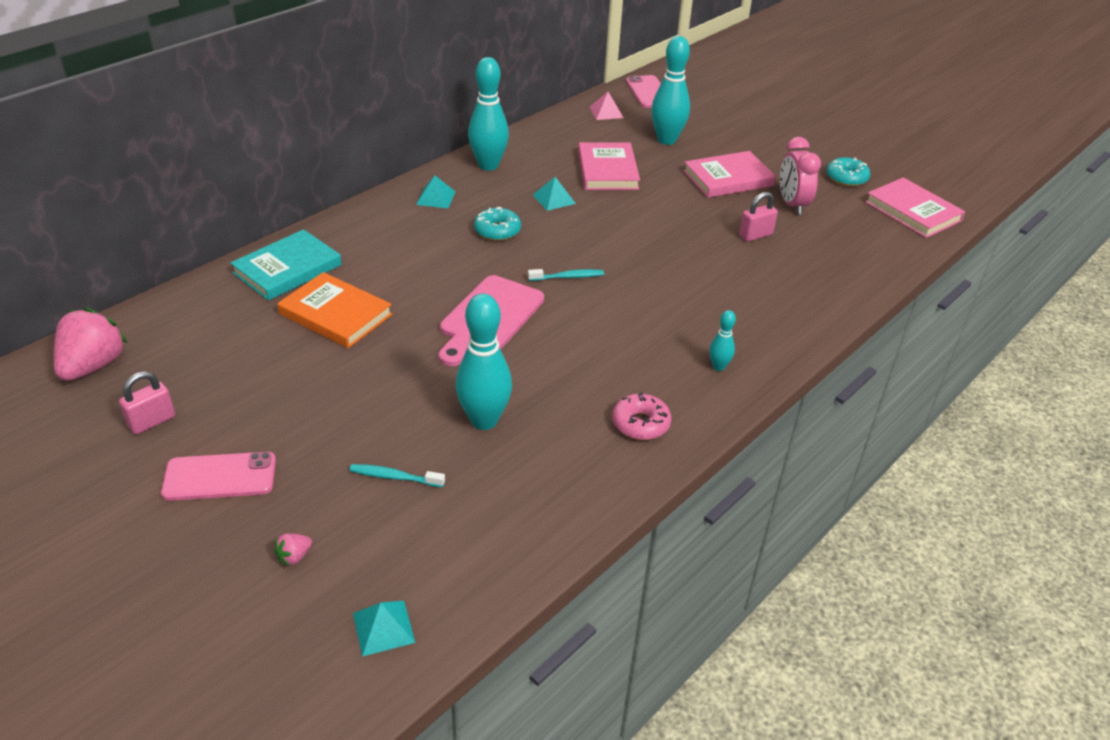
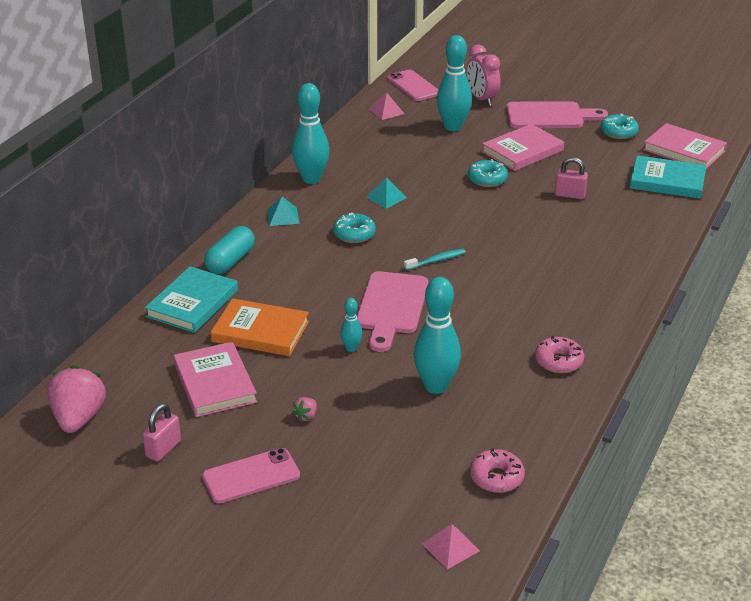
camera: 15 degrees left, 5 degrees down
(294, 557) = (351, 517): pink strawberry -> pink strawberry (306, 416)
(354, 233) = (230, 261): none -> turquoise capsule
(383, 627) = (450, 547): turquoise pyramid -> pink pyramid
(394, 477) = (391, 443): turquoise toothbrush -> none
(488, 551) = (496, 477): none -> pink donut
(608, 170) = (417, 163): pink book -> pink book (215, 383)
(673, 201) = (487, 179): none -> turquoise donut
(718, 366) = (595, 305): turquoise bowling pin -> turquoise bowling pin (351, 348)
(755, 235) = (570, 195): pink padlock -> pink padlock turned 60 degrees clockwise
(777, 147) = (549, 116): none -> pink cutting board
(792, 205) = (586, 163): pink clock -> pink clock (482, 99)
(876, 241) = (667, 181): none -> turquoise book

